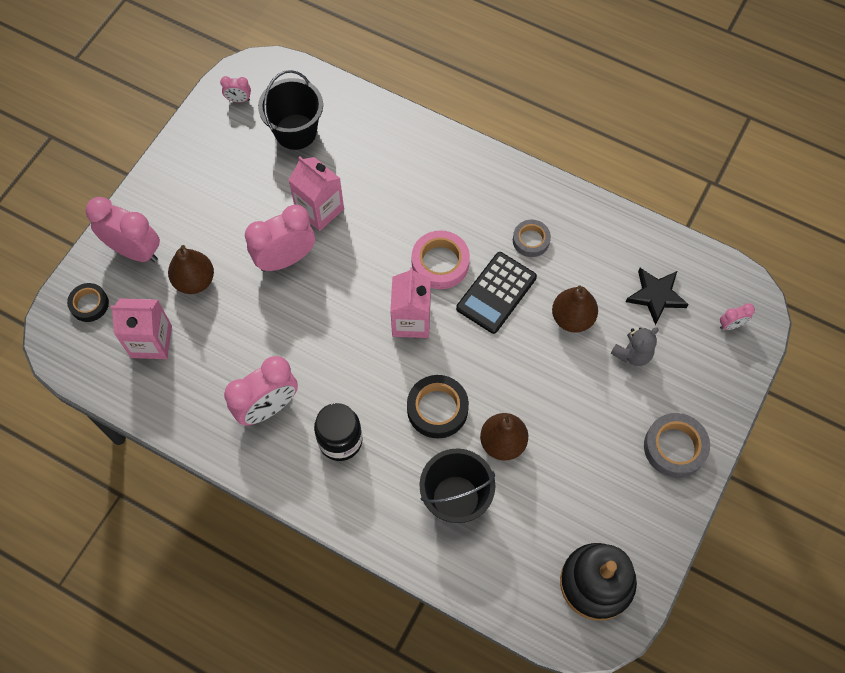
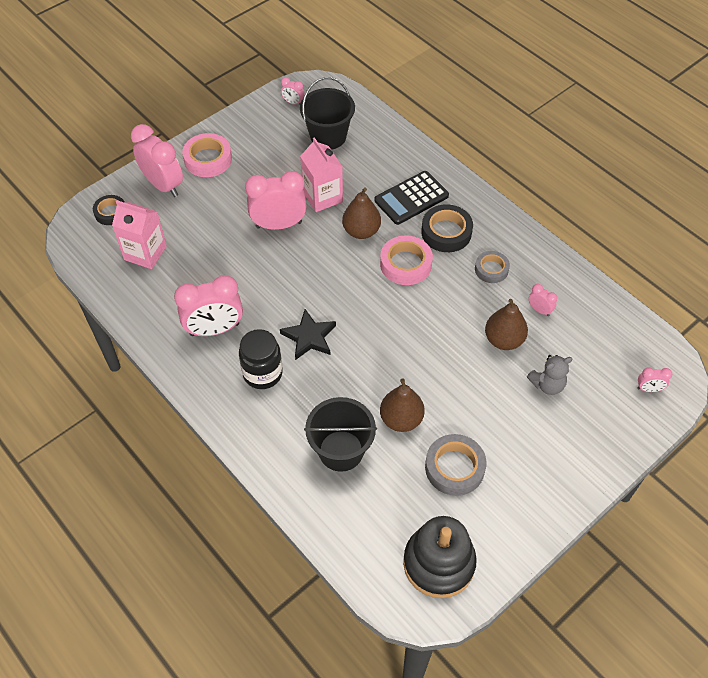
camera: 20 degrees right, 10 degrees down
(172, 202) = (208, 159): none -> pink tape
(194, 281) = (199, 219): brown pear -> brown pear (361, 231)
(411, 320) = (362, 300): pink carton -> none
(437, 409) = (355, 375): black tape -> black tape (446, 232)
(496, 293) = (444, 301): black calculator -> black calculator (411, 198)
(596, 272) = (539, 310): none -> pink clock
(656, 296) = (587, 345): black star -> black star (309, 337)
(674, 447) = (556, 473): grey tape -> grey tape (454, 468)

